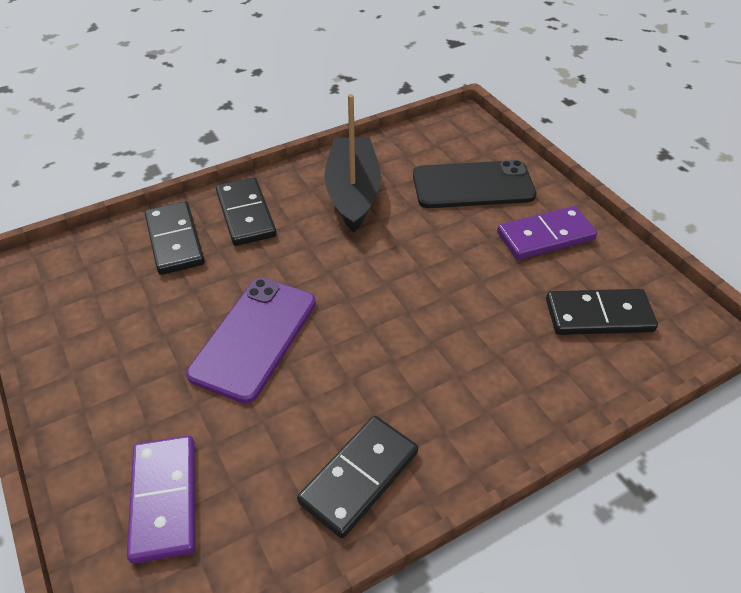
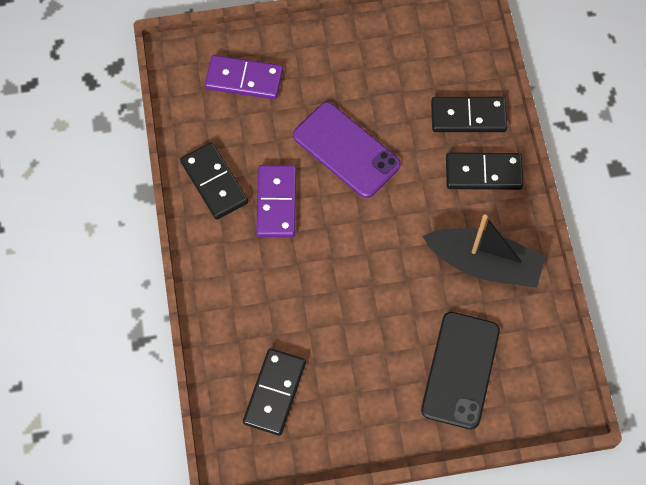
camera: 110 degrees right, 20 degrees up
(545, 236) = (373, 399): purple domino -> purple domino (276, 202)

